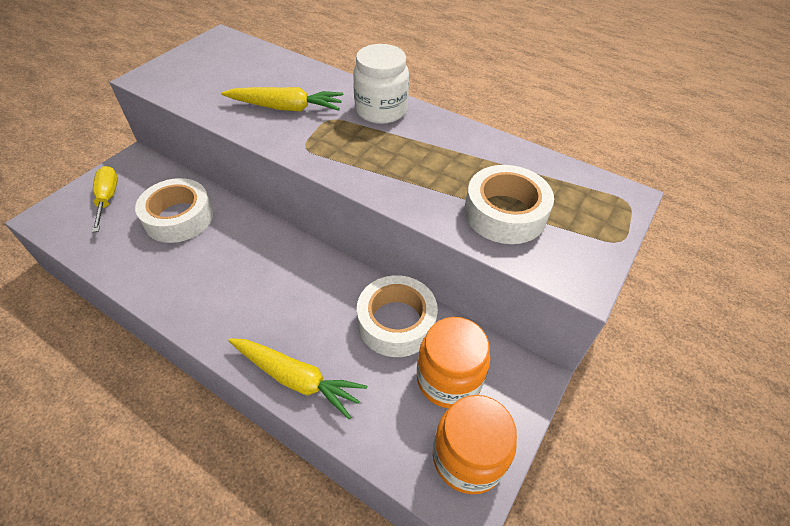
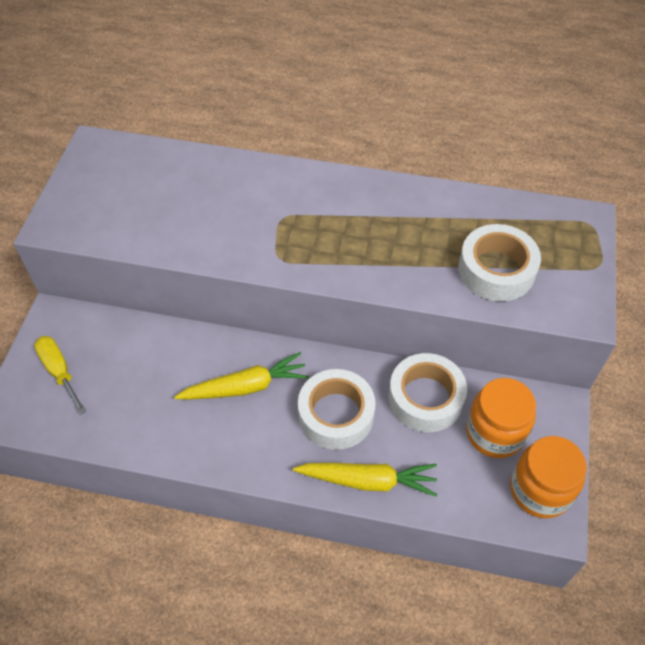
camera: 20 degrees left, 5 degrees up
(179, 218) = (153, 367): white tape -> white tape (336, 414)
(286, 108) = (230, 217): yellow carrot -> yellow carrot (246, 386)
(381, 110) = (326, 191): white jar -> none

